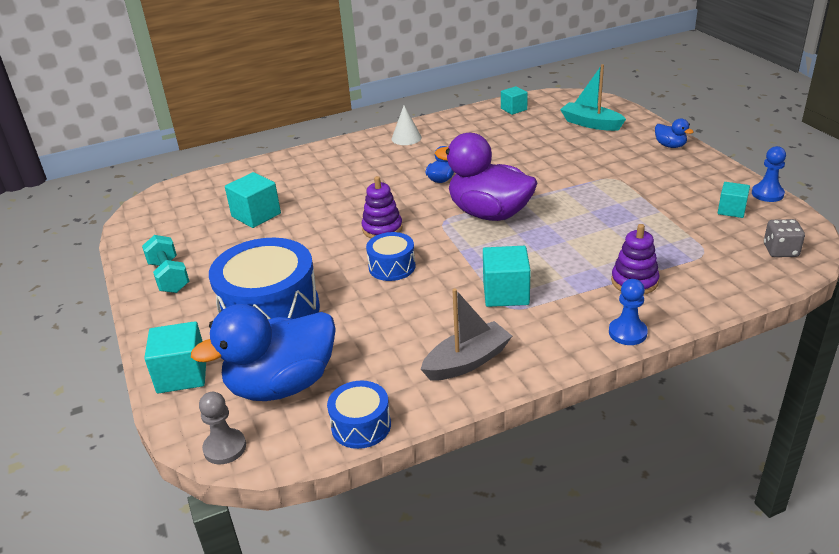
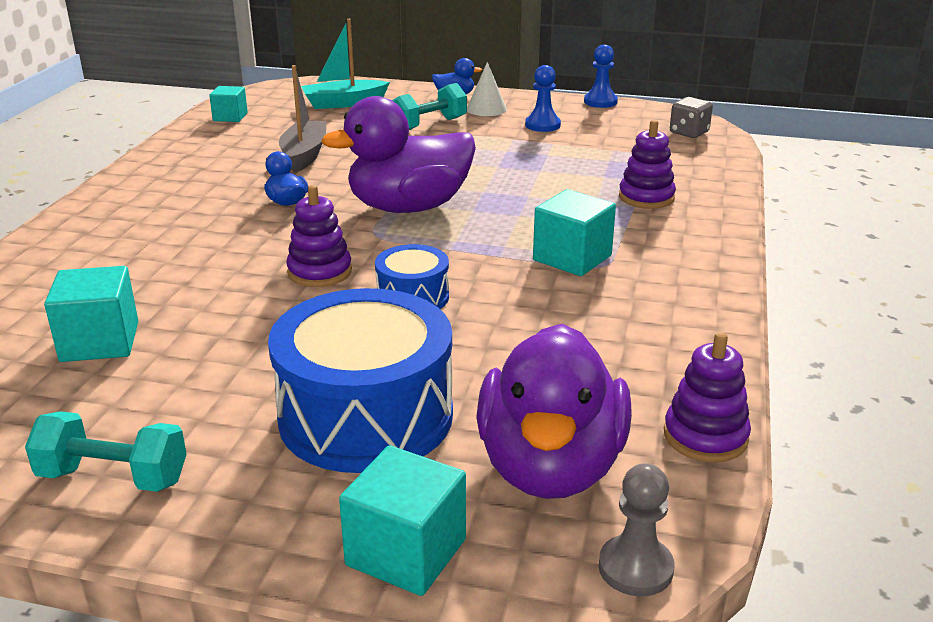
camera: 55 degrees left, 5 degrees down
(282, 385) = (550, 467): blue duck -> purple duck
(361, 426) = (705, 436): blue drum -> purple stacking toy
(406, 138) = (149, 183): white cone -> white cone (486, 109)
(467, 361) = (664, 325): grey boat -> grey boat (304, 155)
(609, 161) = (429, 125): none -> turquoise dumbbell
(627, 333) = (722, 233): blue pawn -> blue pawn (542, 125)
(731, 210) = (601, 121): turquoise cube -> none

